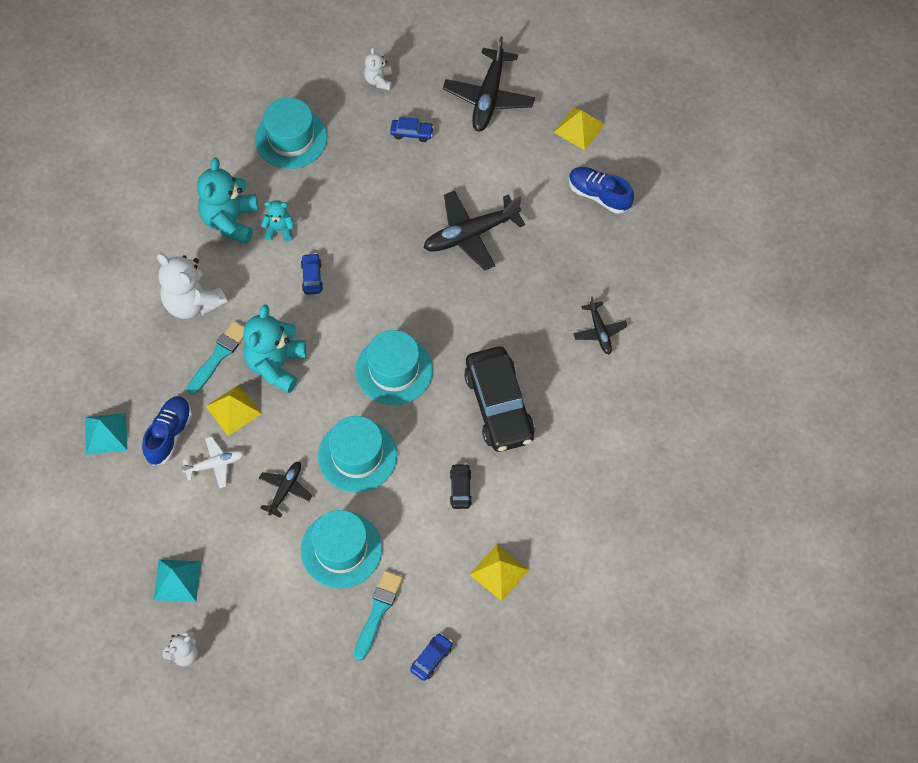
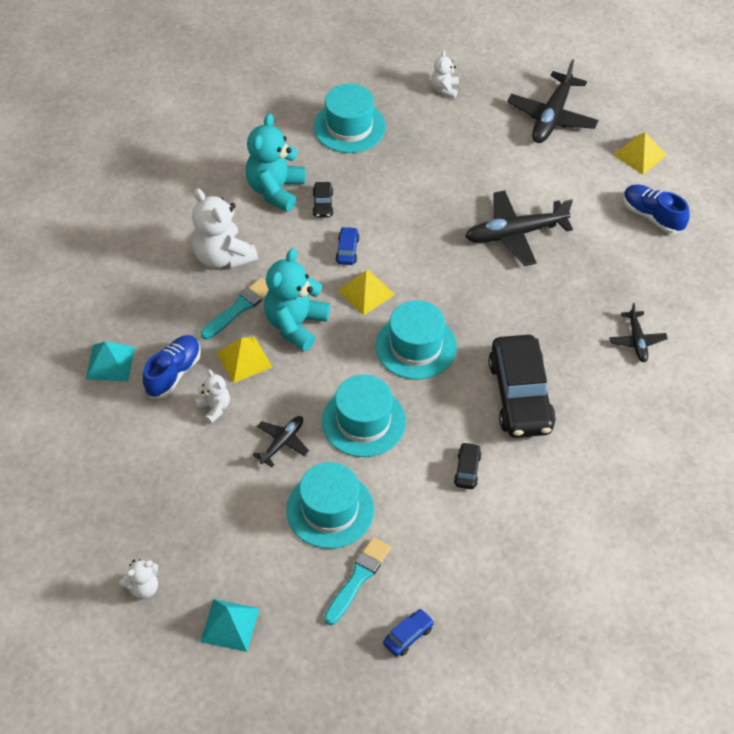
camera: 10 degrees right, 10 degrees down
(177, 580) = (151, 513): turquoise pyramid -> turquoise pyramid (230, 625)
(215, 464) = (214, 408): white plane -> white teddy bear
(279, 230) = (323, 204): turquoise teddy bear -> black car
(412, 133) = (470, 138): blue car -> none
(499, 572) = (496, 559): yellow pyramid -> yellow pyramid (366, 292)

